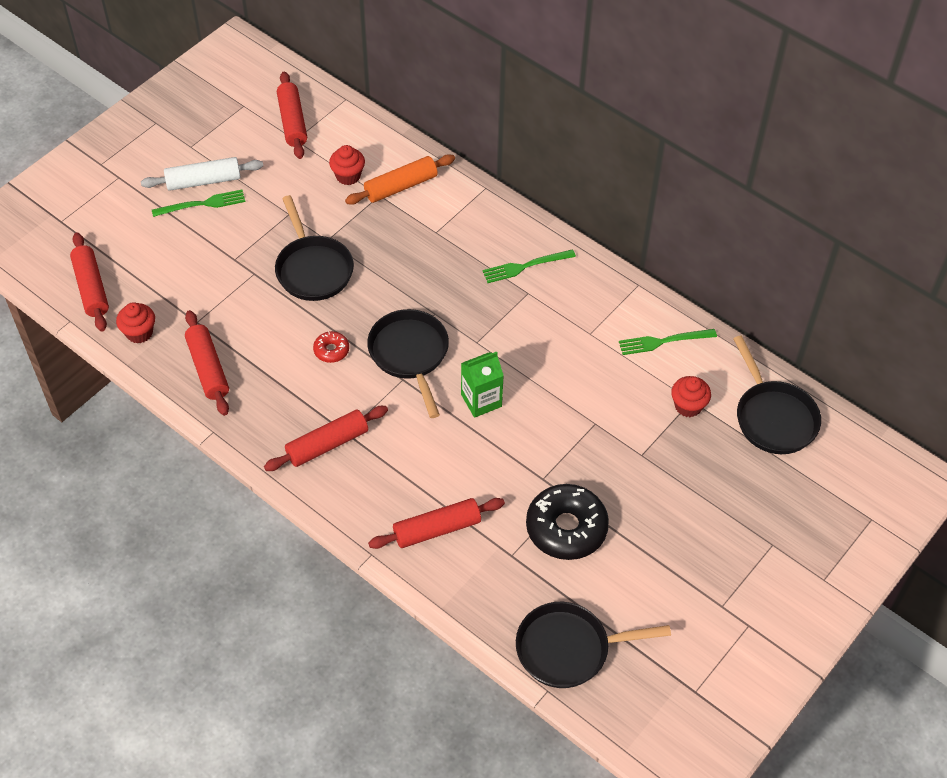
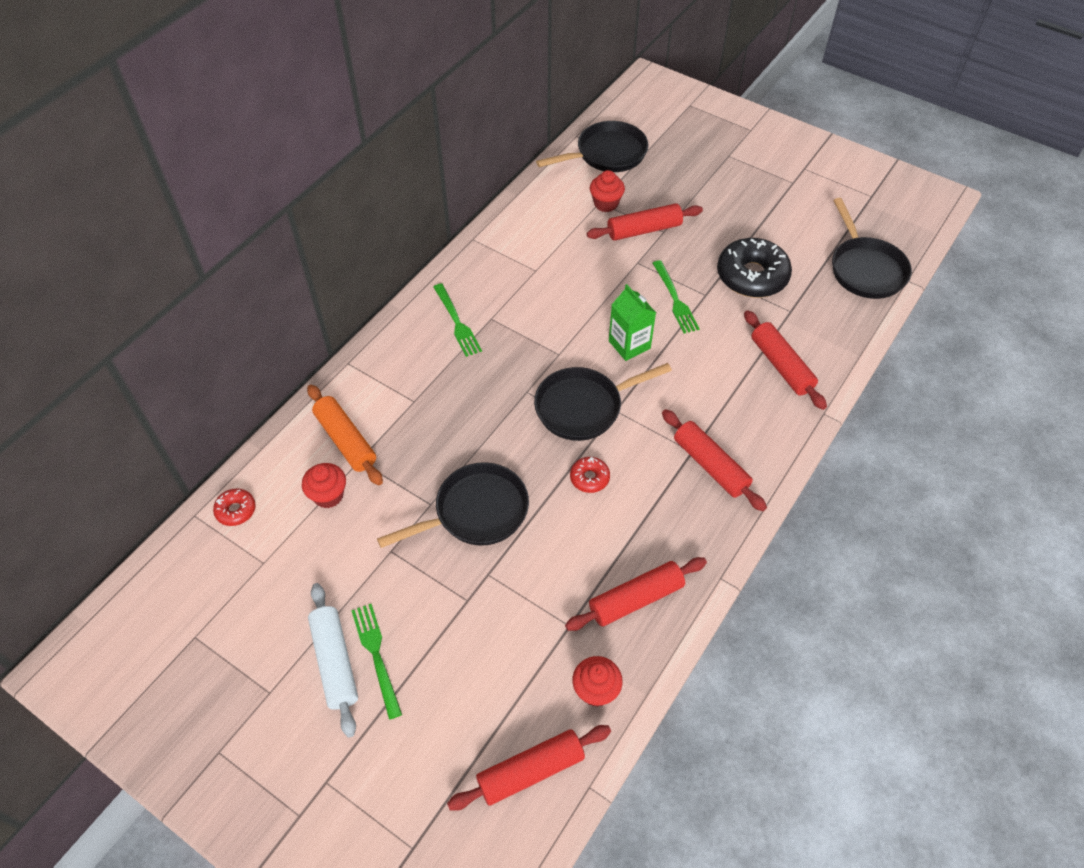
camera: 95 degrees left, 0 degrees up
(293, 122) = (231, 570): red rolling pin -> red rolling pin (644, 230)
(345, 122) = (236, 510): none -> red donut
(663, 341) = (538, 220): green fork -> green fork (675, 299)

